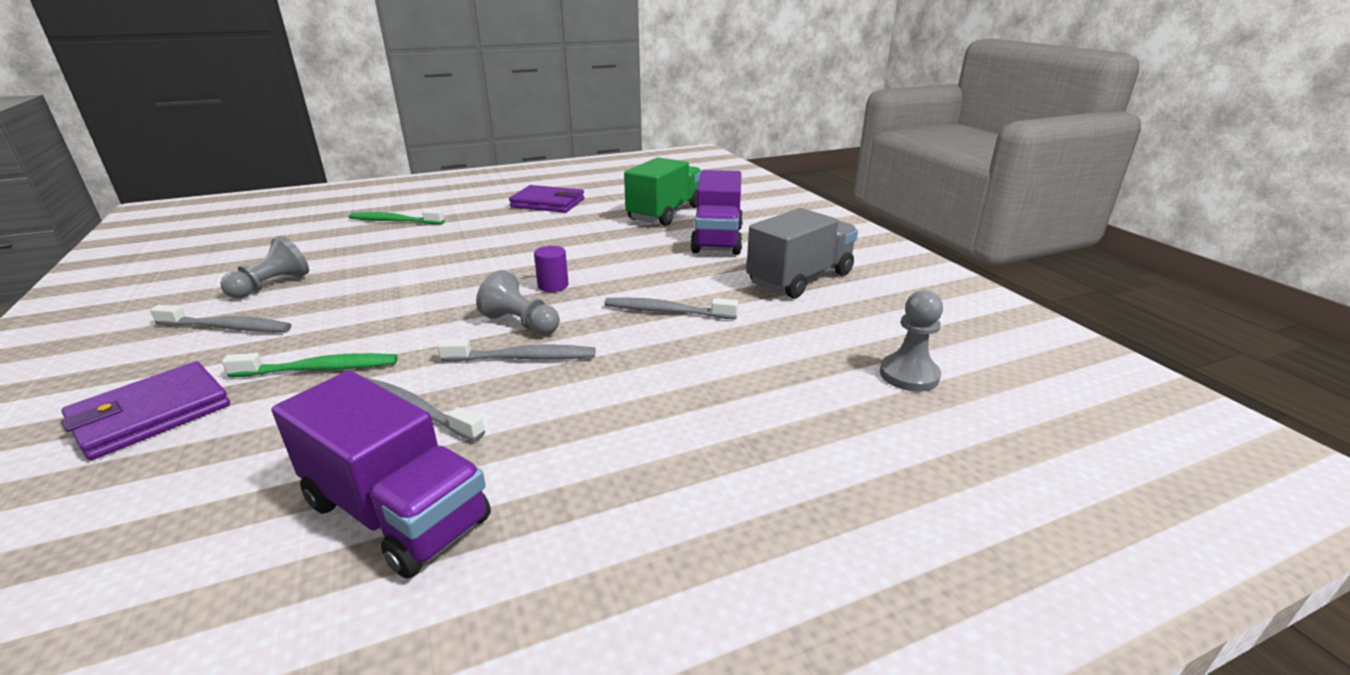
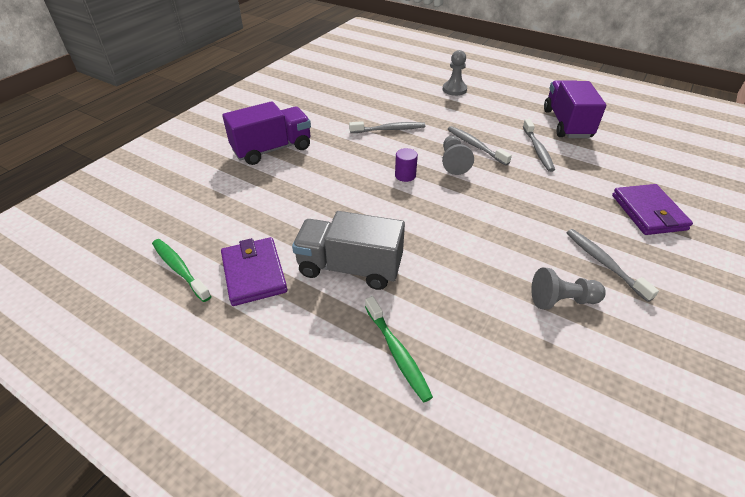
camera: 125 degrees left, 15 degrees up
(152, 414) = (648, 212): purple wallet -> purple wallet turned 75 degrees clockwise
(319, 369) = (564, 193): green toothbrush -> green toothbrush (180, 269)
(665, 213) = (232, 191): green truck -> none
(667, 311) = (389, 129): grey toothbrush -> grey toothbrush turned 75 degrees counterclockwise
(800, 279) = (309, 108): grey truck -> grey truck (350, 267)
(909, 375) = (375, 71): grey pawn -> grey pawn (454, 89)

